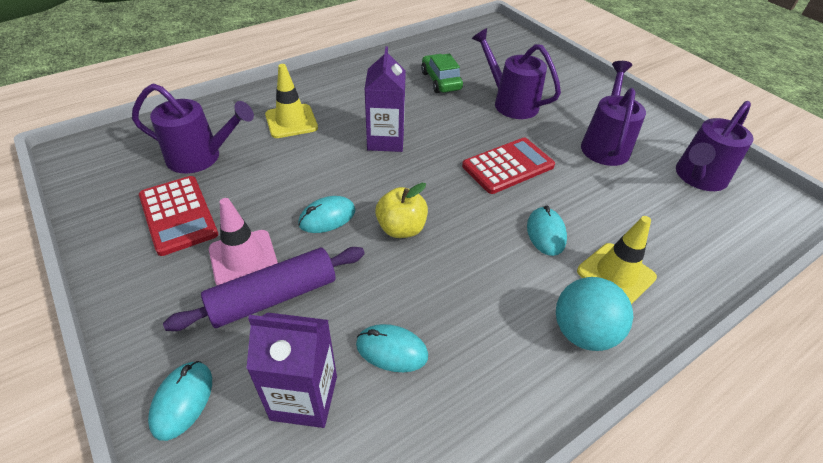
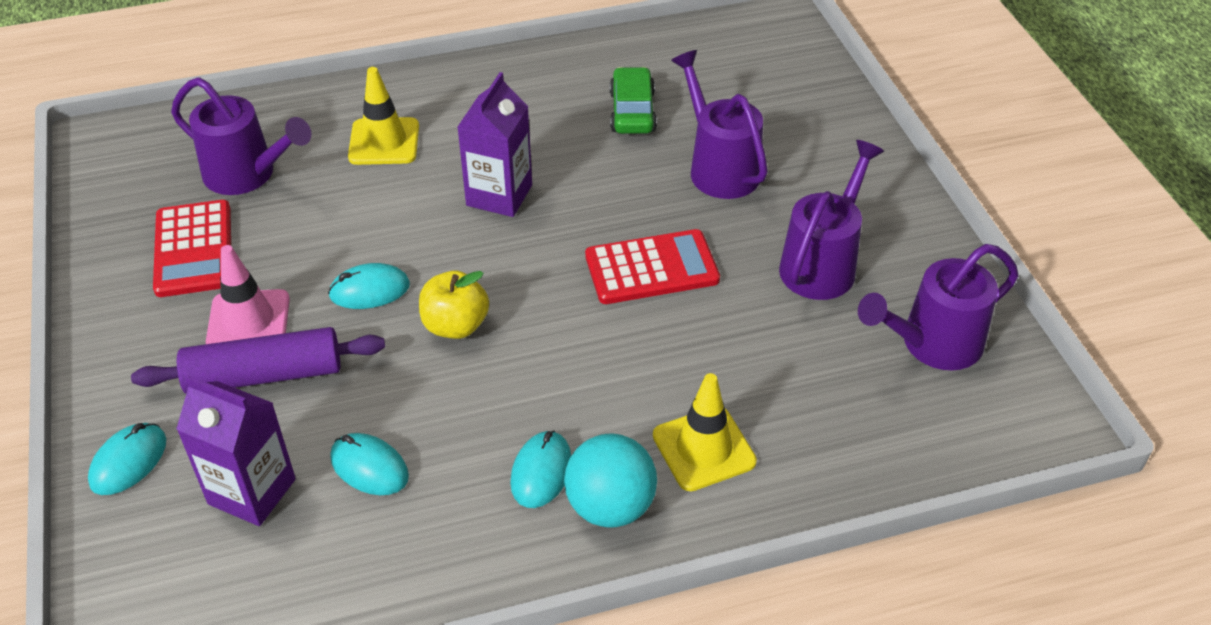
camera: 20 degrees right, 0 degrees up
(546, 233) = (644, 374): turquoise mouse -> turquoise mouse (541, 472)

